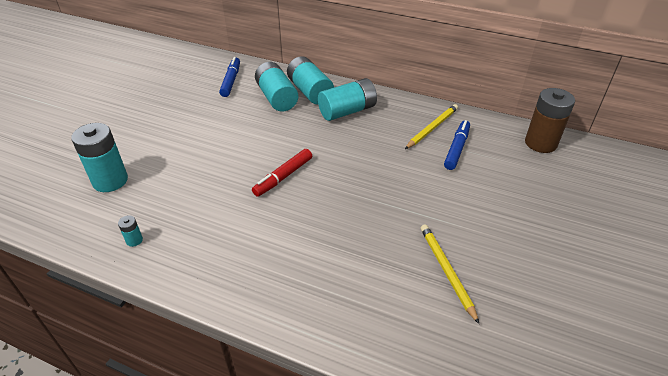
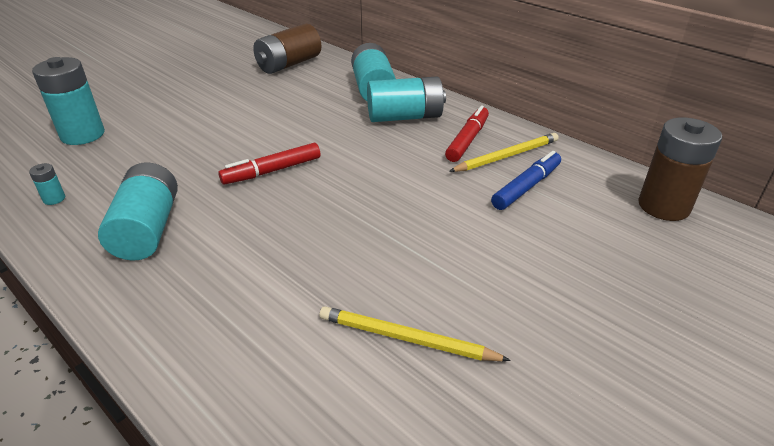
camera: 20 degrees right, 5 degrees down
(231, 81) = (289, 64): blue marker -> brown battery
(276, 98) = (328, 88): turquoise battery -> turquoise battery (147, 229)
(400, 121) = (467, 140): none -> red marker
(446, 271) = (407, 339): yellow pencil -> yellow pencil turned 75 degrees counterclockwise

